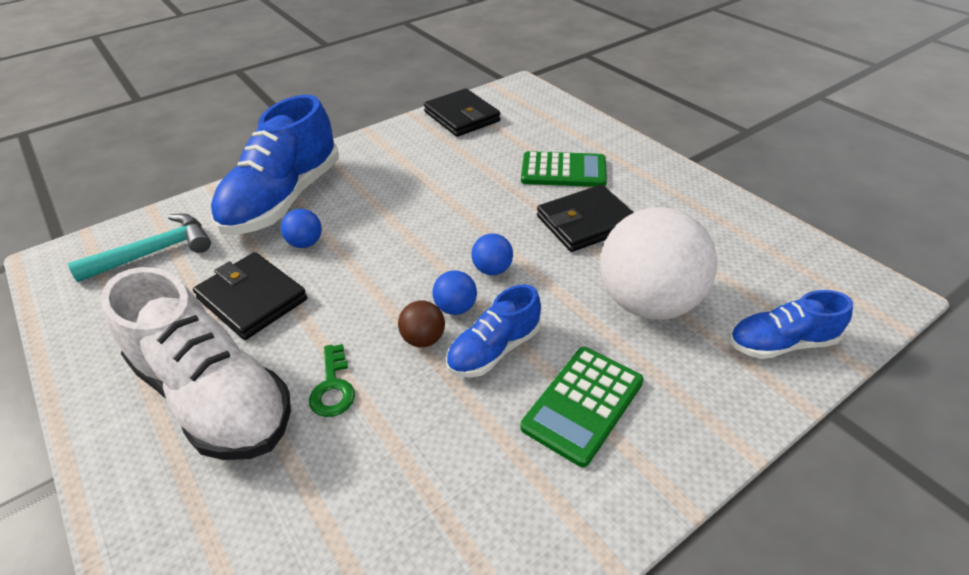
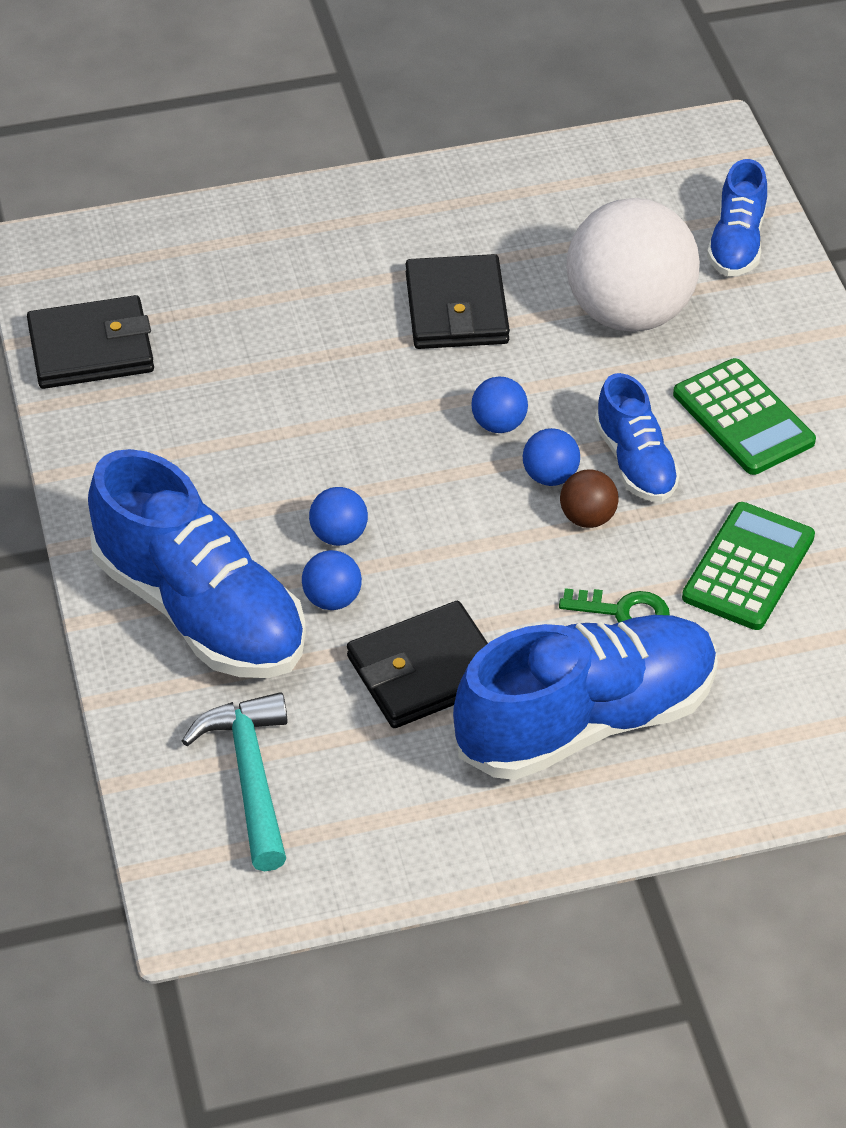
camera: 70 degrees left, 5 degrees up
(214, 396) = (586, 721): white shoe -> blue shoe
(360, 231) = (339, 535): none -> blue ball
(563, 171) = (326, 288): green calculator -> green calculator (748, 567)

